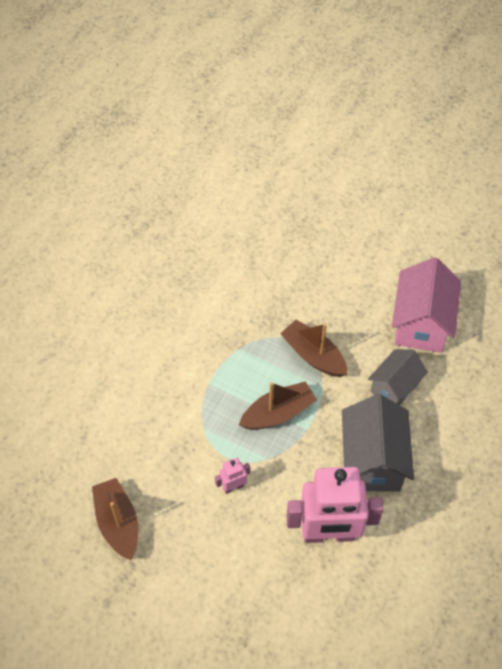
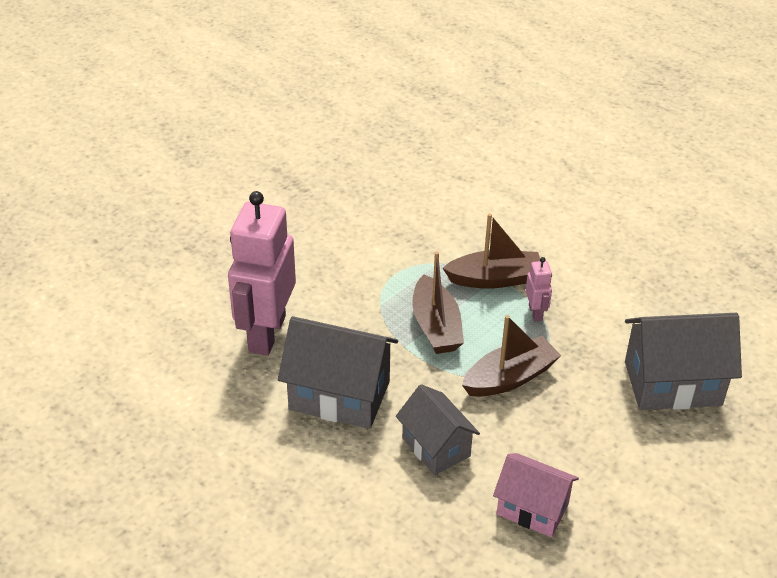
camera: 105 degrees right, 15 degrees down
(118, 523) = (353, 186): brown boat -> brown boat (495, 279)
(233, 486) = (357, 271): pink robot -> pink robot (535, 313)
(283, 262) = (672, 383): none -> grey house
(421, 323) = (532, 509): pink house -> pink house, size x0.64

